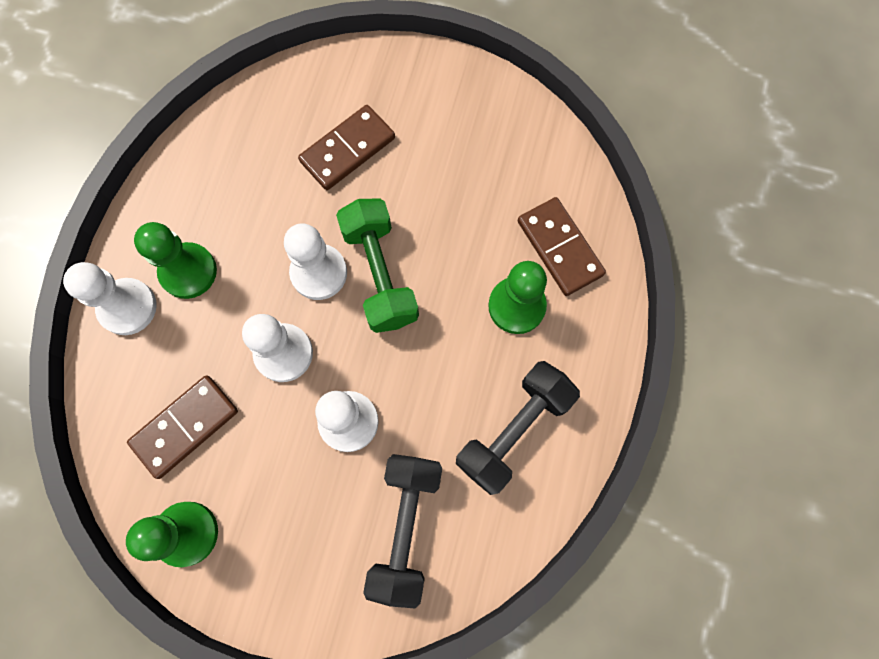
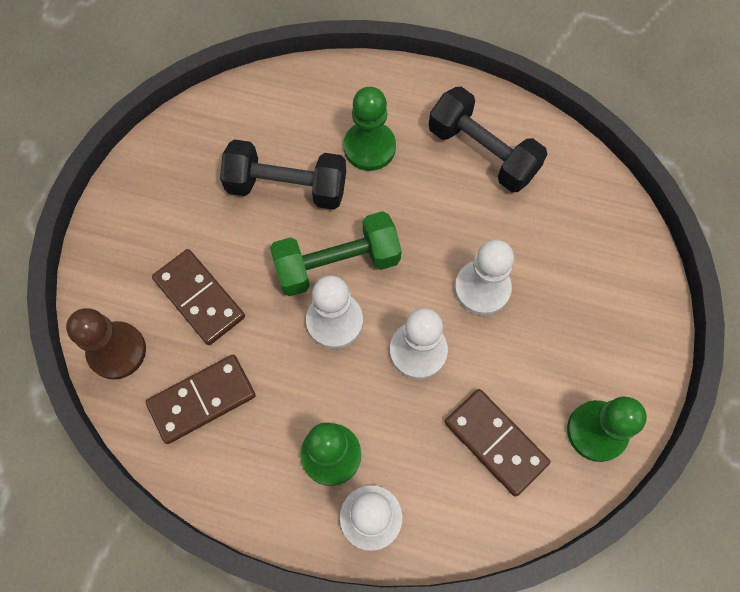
camera: 90 degrees left, 5 degrees down
(299, 86) = (117, 351): none -> brown pawn
(405, 527) = (571, 238): black dumbbell -> black dumbbell (287, 187)
(559, 248) = (314, 112): brown domino -> brown domino (202, 400)

